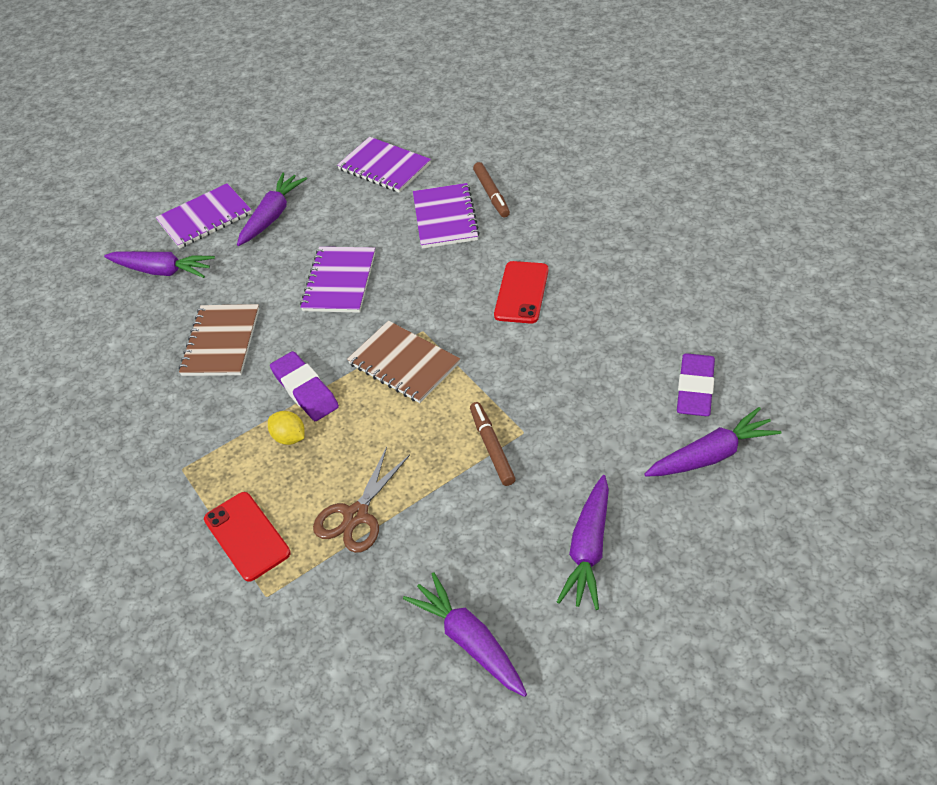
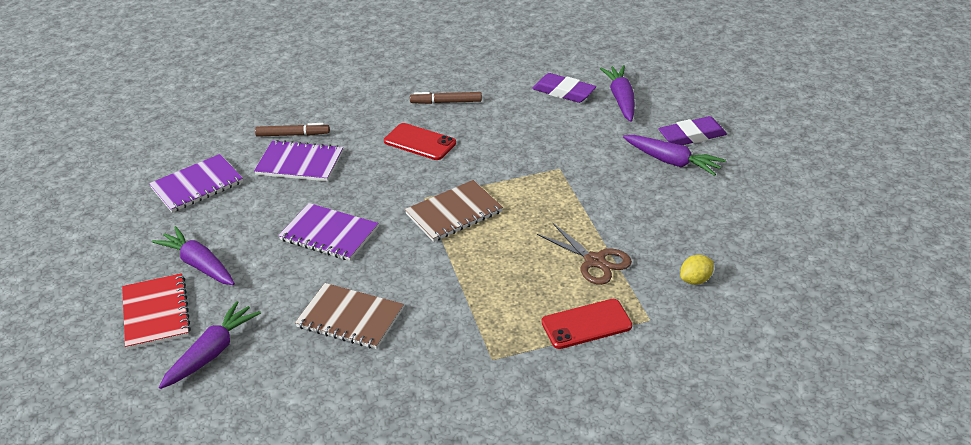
camera: 75 degrees left, 10 degrees down
(205, 218) = (156, 313): purple notebook -> red notebook
(289, 437) = (495, 287): yellow lemon -> yellow lemon (695, 280)
(305, 390) = (447, 272): purple eraser -> purple eraser (692, 136)
(469, 641) = (724, 224): purple carrot -> none
(492, 447) = (565, 185): brown marker -> brown marker (446, 102)

